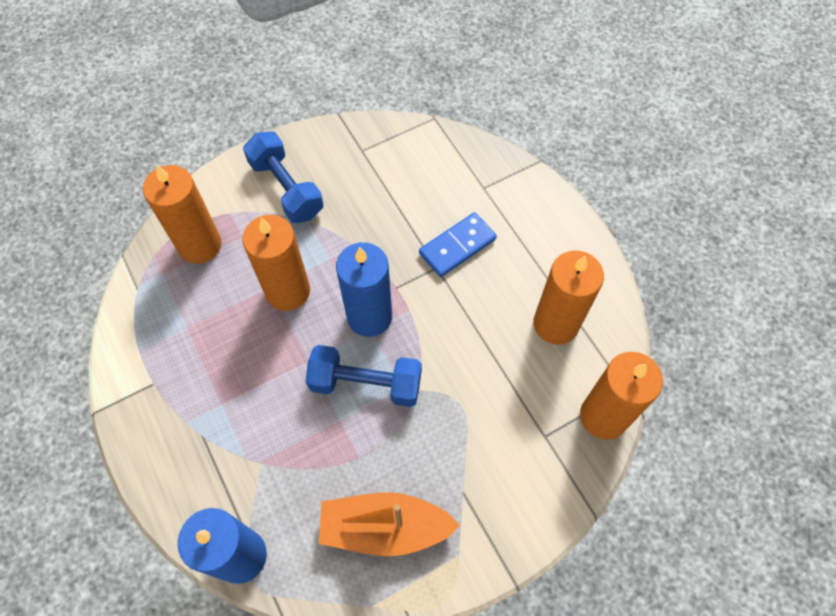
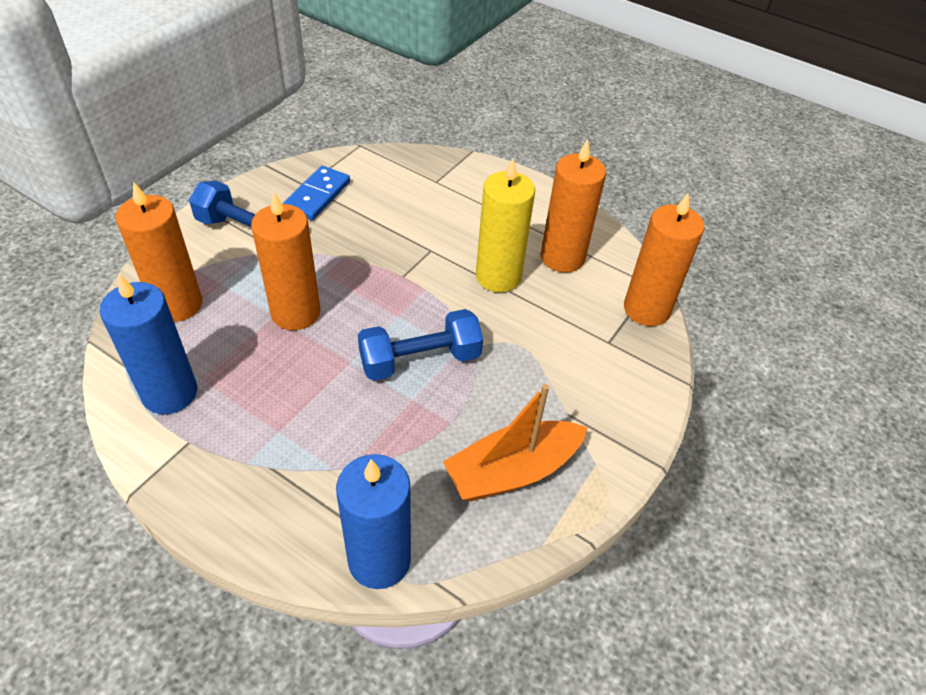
camera: 30 degrees left, 15 degrees down
(369, 316) = (391, 306): blue candle -> blue candle (170, 393)
(457, 246) = (440, 229): blue domino -> blue domino (317, 196)
(482, 322) = (498, 276): none -> yellow candle

